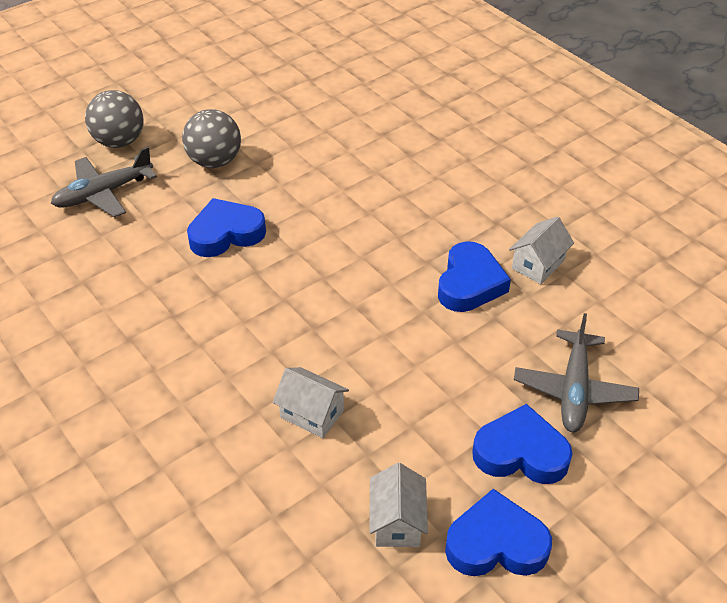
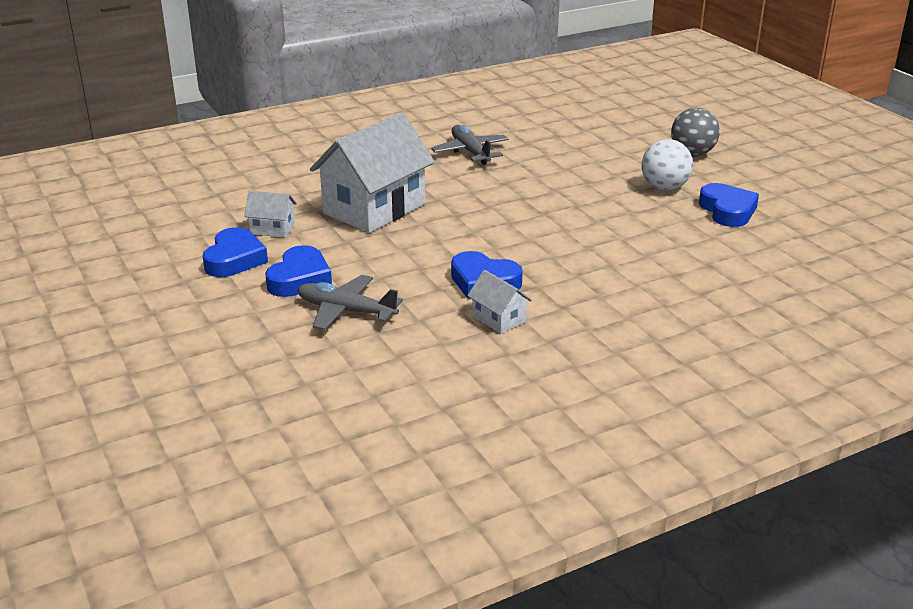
camera: 100 degrees right, 15 degrees down
(103, 194) = (624, 148): grey plane -> grey plane (470, 152)
(215, 161) = (664, 187): grey ball -> white ball
(226, 233) = (569, 189): blue heart -> blue heart (727, 211)
(312, 414) = (374, 209): white house -> white house, size x2.26

